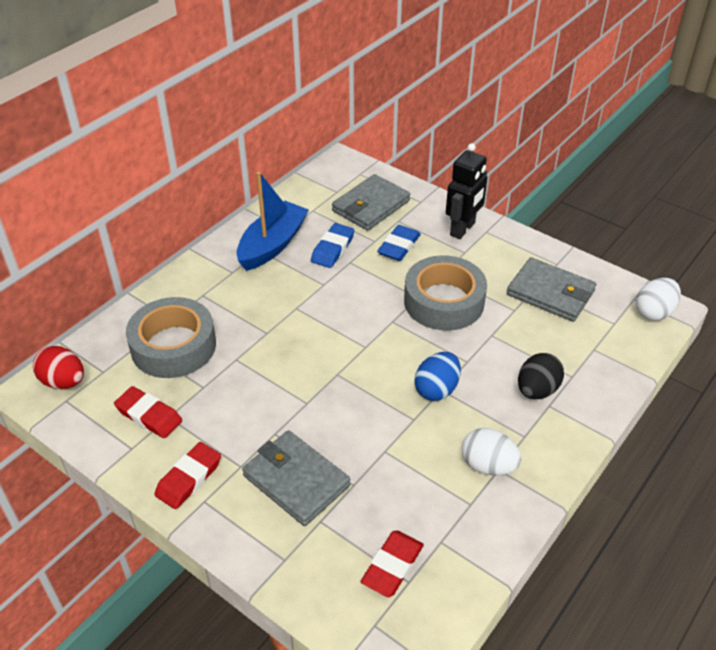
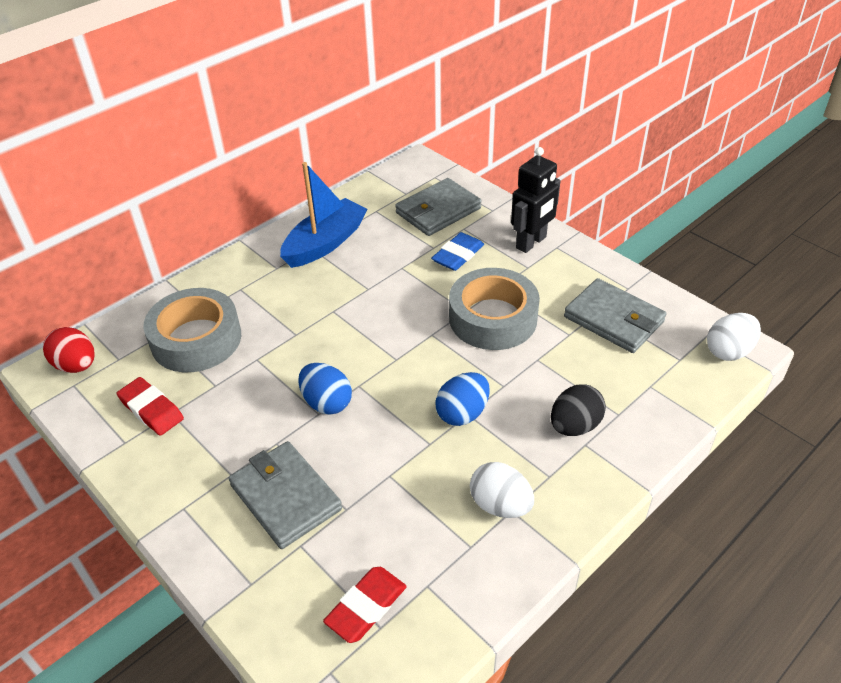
camera: 10 degrees right, 0 degrees up
(189, 478) = (174, 481): red eraser -> none
(312, 392) = (326, 403): none -> blue egg
(332, 249) = (387, 252): blue eraser -> none

